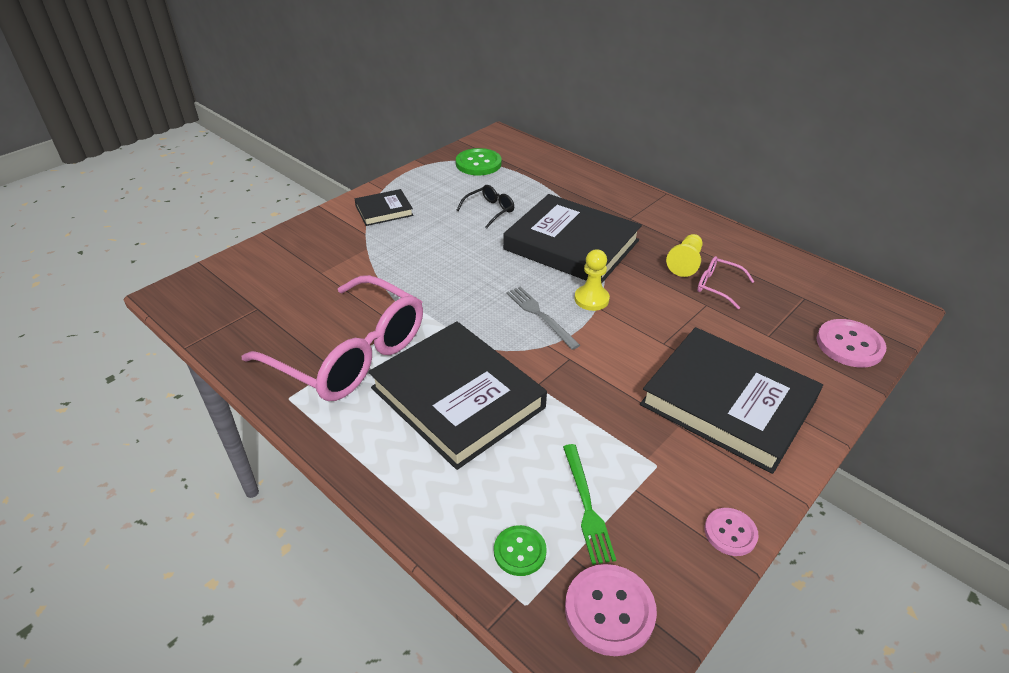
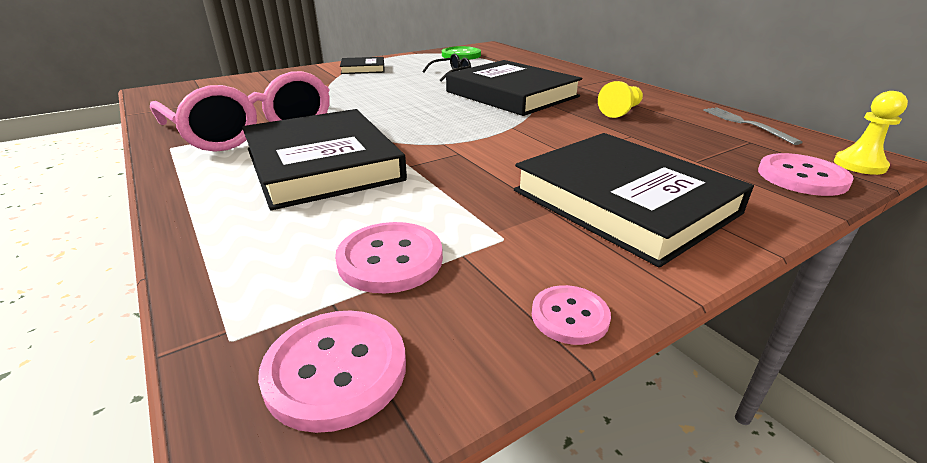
camera: 15 degrees right, 10 degrees down
(520, 551) = (273, 286): green button -> none
(540, 315) = (450, 126): grey fork -> grey fork (745, 124)
(586, 506) = (390, 259): green fork -> pink button
(591, 299) = (509, 122): yellow pawn -> yellow pawn (859, 165)
(718, 286) = (650, 126): pink glasses -> none

